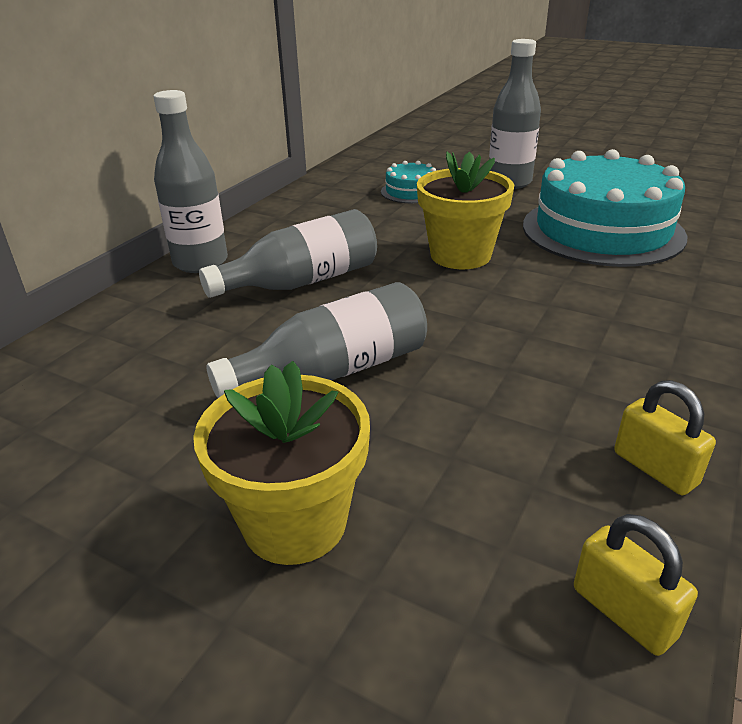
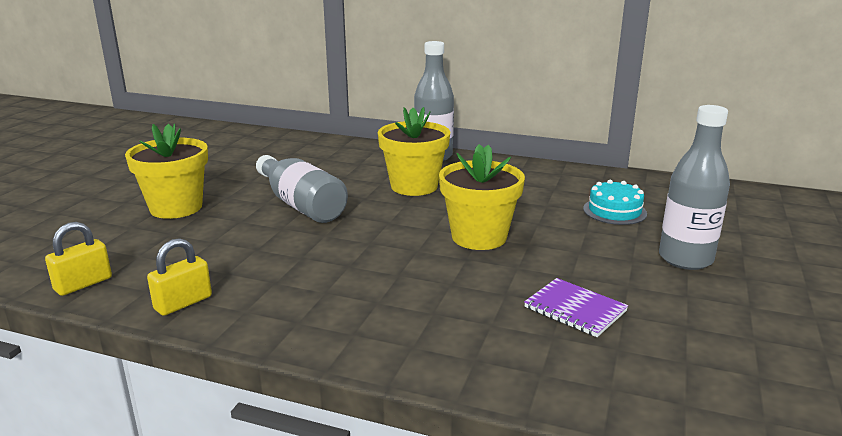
camera: 80 degrees right, 10 degrees down
(302, 281) = (414, 186): grey bottle -> yellow flower pot
(602, 230) = (575, 309): turquoise cake -> purple notebook

